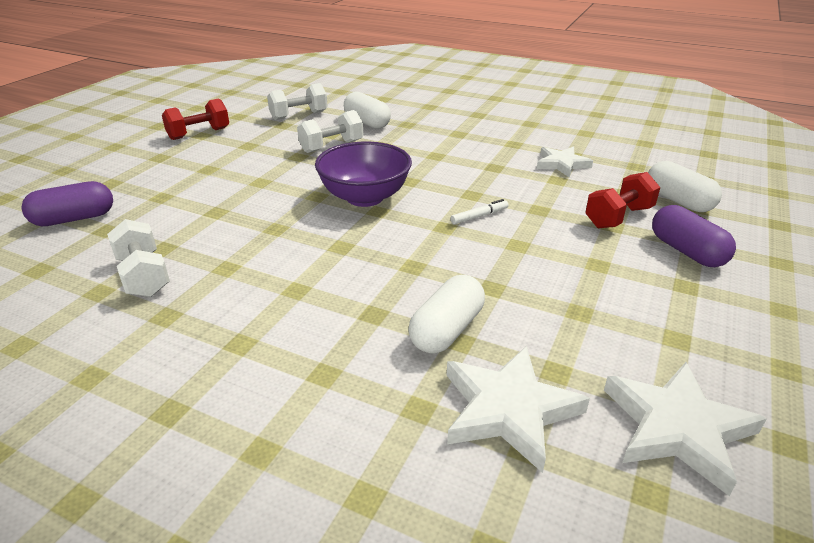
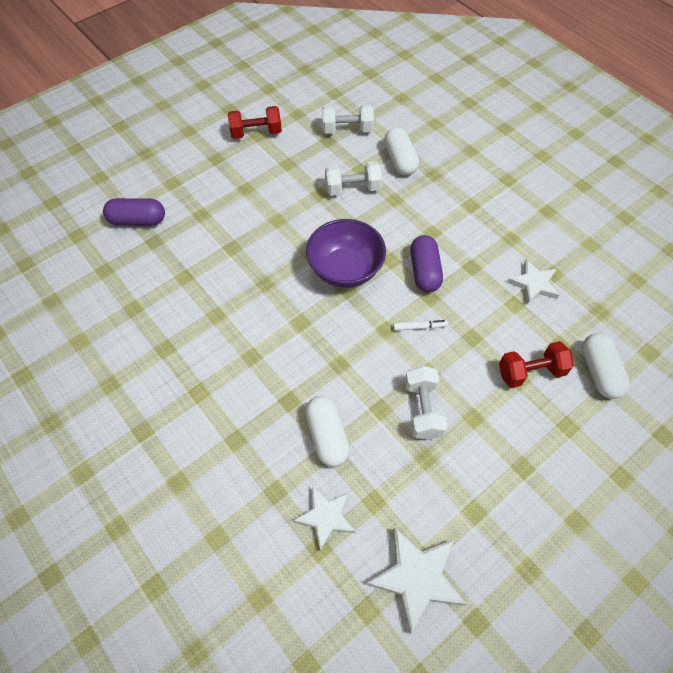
camera: 25 degrees right, 25 degrees up
(143, 276) = (163, 303): white dumbbell -> white dumbbell (423, 409)
(447, 330) = (327, 436): white capsule -> white capsule turned 75 degrees counterclockwise
(508, 410) = (326, 517): white star -> white star, size x0.67
(686, 251) = (554, 433): purple capsule -> purple capsule (424, 271)

